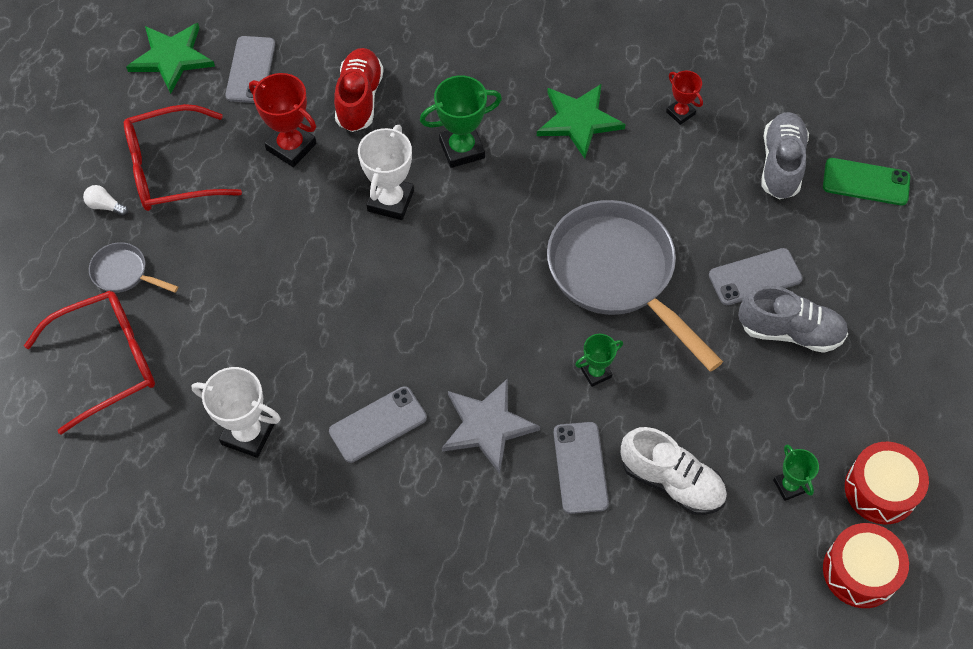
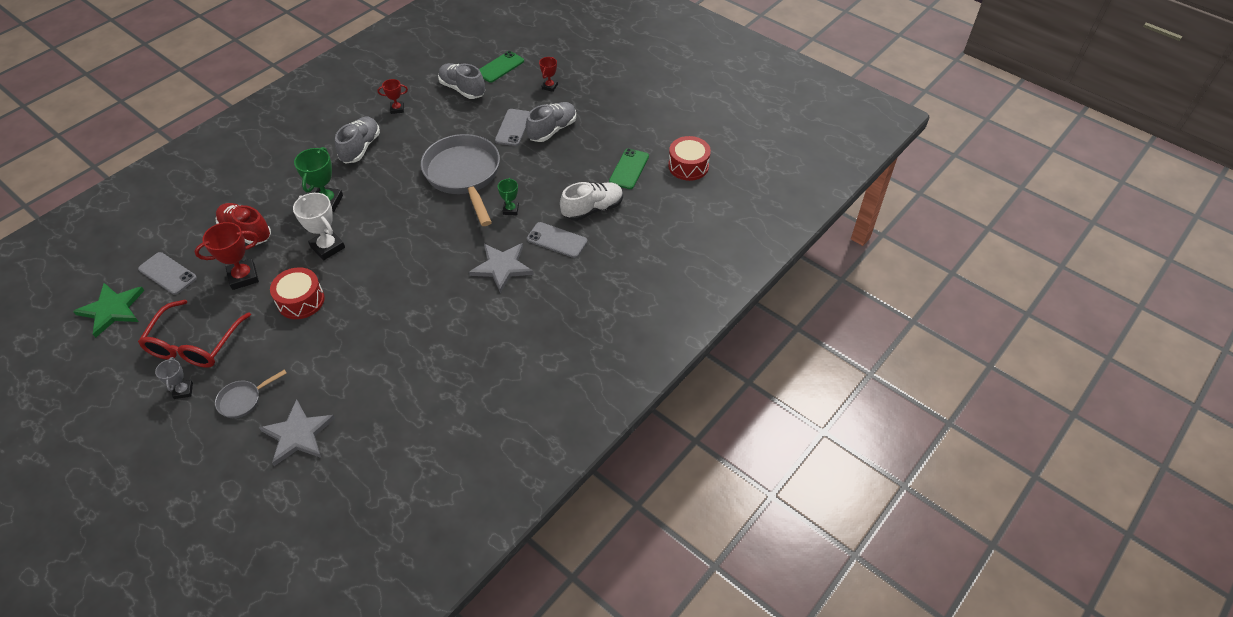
camera: 60 degrees left, 10 degrees down
(105, 206) = (183, 391): white light bulb -> grey trophy
(107, 362) = (298, 434): red glasses -> grey star
(248, 433) = (412, 379): white trophy -> none
(378, 424) = (460, 314): grey phone -> none
(579, 121) = (360, 148): green star -> grey shoe
(617, 274) = (464, 176): grey pan -> grey pan turned 75 degrees clockwise
(789, 486) = (629, 169): green trophy -> green phone
(878, 272) = (549, 86): none -> red trophy
(880, 490) = (655, 140): red drum -> red drum (301, 301)

